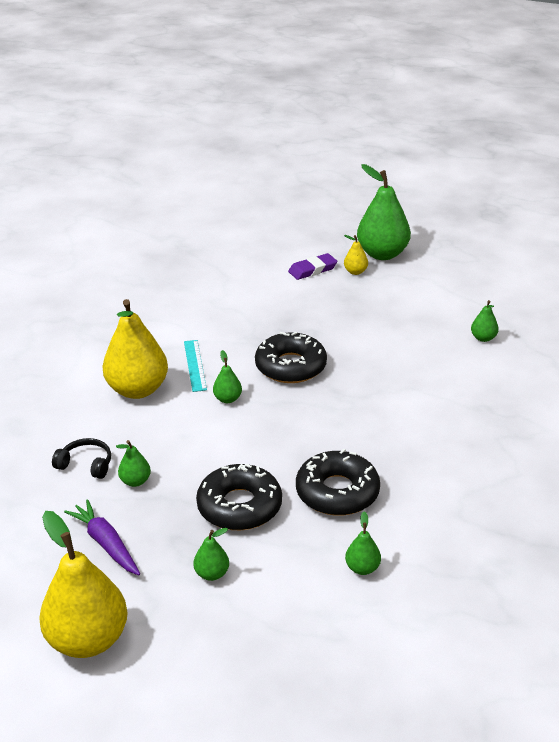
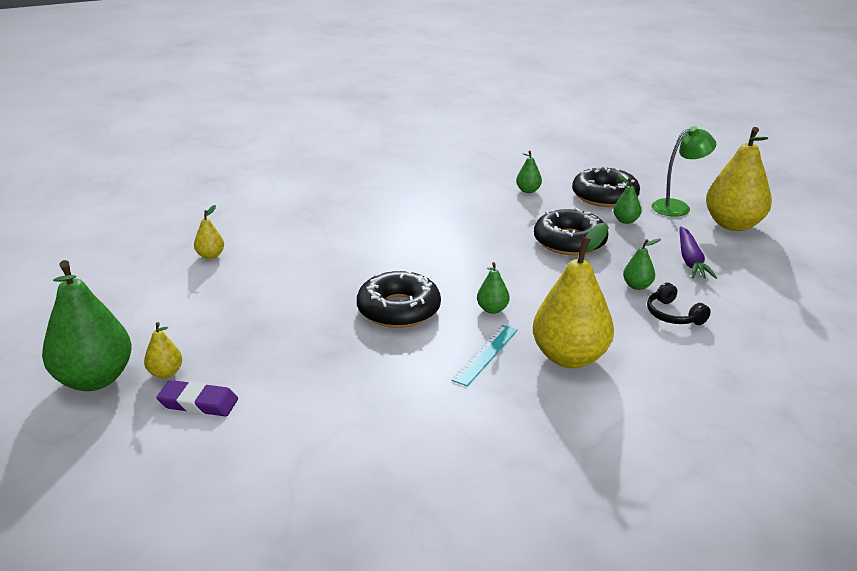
camera: 140 degrees left, 5 degrees down
(172, 640) = (677, 207): none -> green lamp
(337, 492) = (492, 222): black donut -> black donut (604, 196)
(483, 338) = (210, 255): green pear -> yellow pear

